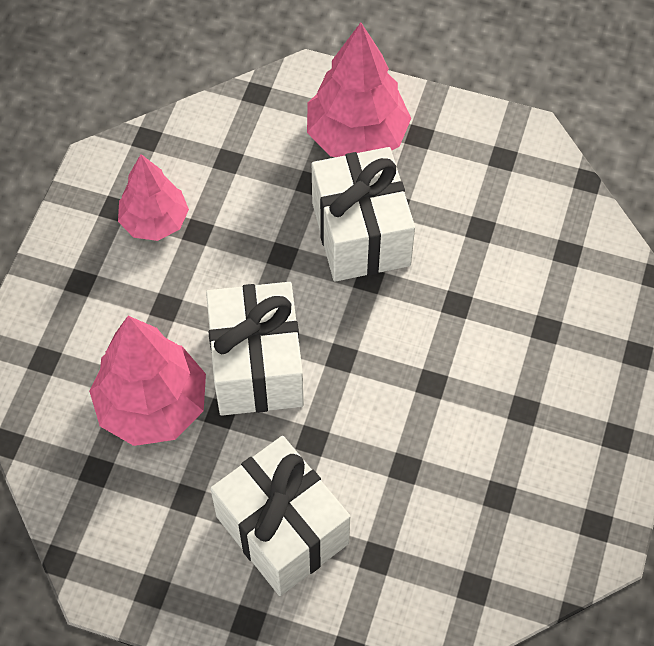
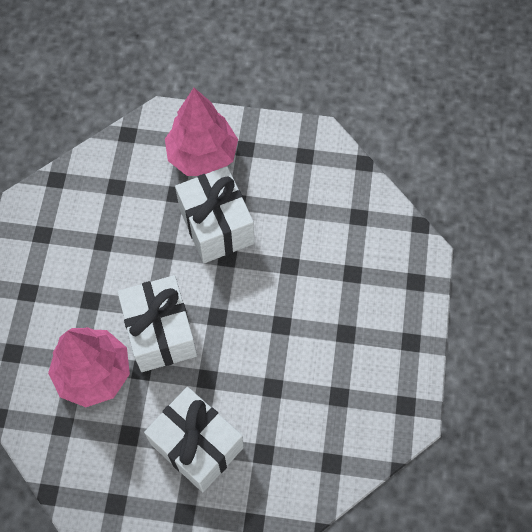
camera: 10 degrees left, 5 degrees up
(155, 221) = (72, 240): pink tree -> none

